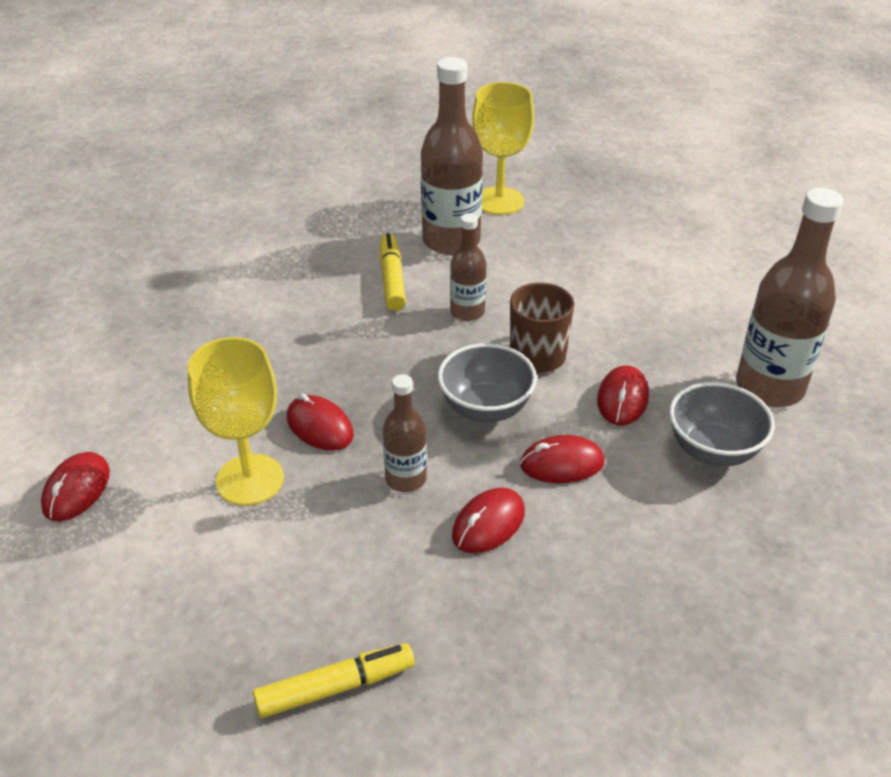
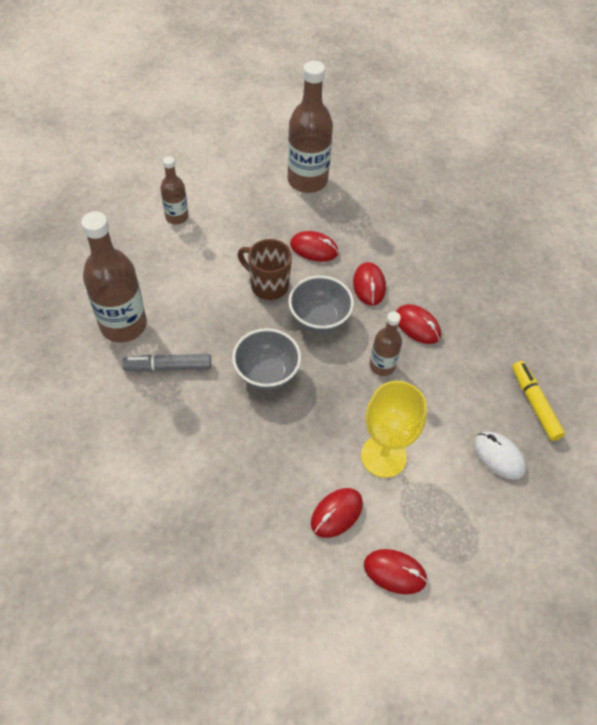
camera: 90 degrees left, 15 degrees up
(236, 623) = (498, 456): none -> white mouse
(319, 427) = (333, 415): red mouse -> red mouse (336, 513)
(392, 279) = (168, 367): yellow marker -> grey marker
(467, 312) = (216, 321): brown bottle -> brown bottle (177, 217)
(499, 201) = (73, 288): yellow goblet -> none
(713, 450) = (358, 215): grey bowl -> grey bowl (266, 373)

